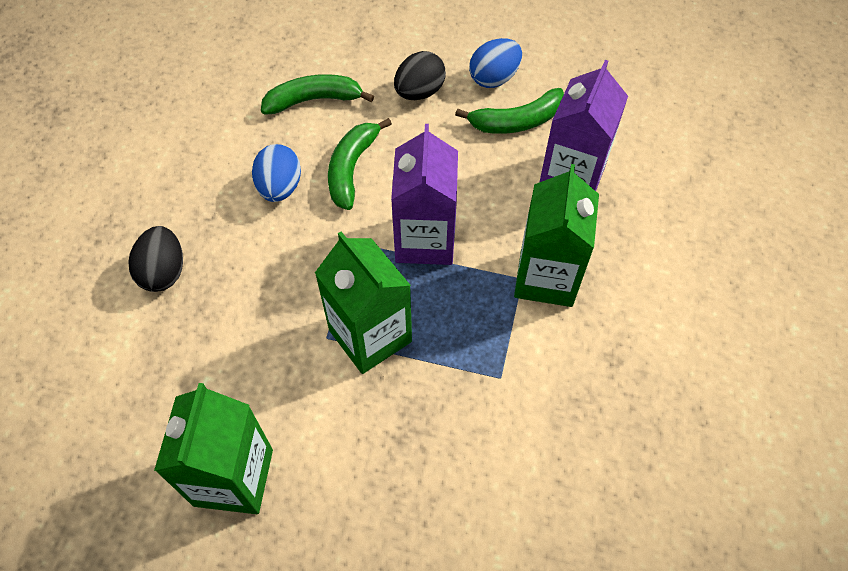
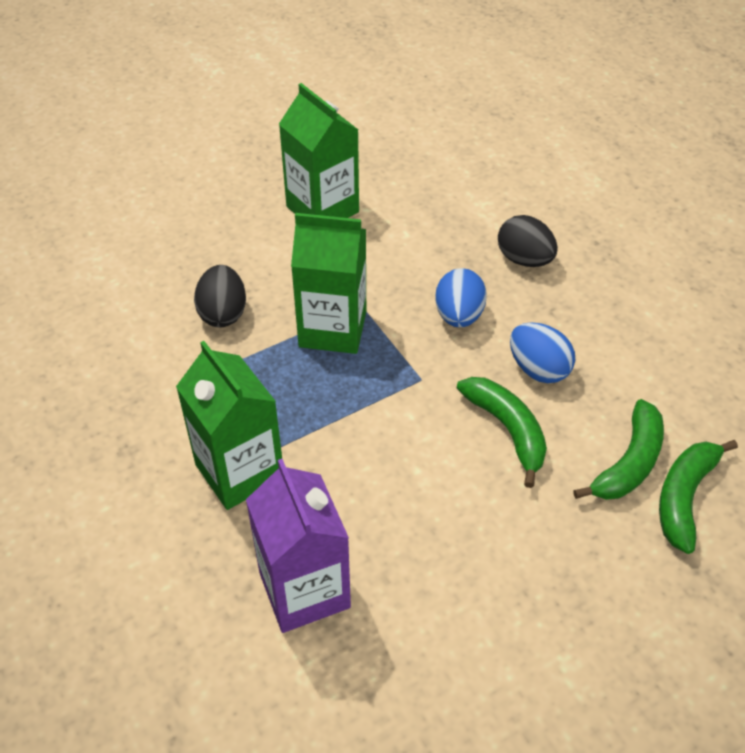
camera: 135 degrees right, 10 degrees down
(419, 92) = (554, 558): black egg -> black egg (223, 313)
(425, 240) = (373, 422): purple carton -> none
(494, 78) = (505, 646): blue egg -> blue egg (459, 316)
(516, 121) = (423, 610): green banana -> green banana (684, 497)

